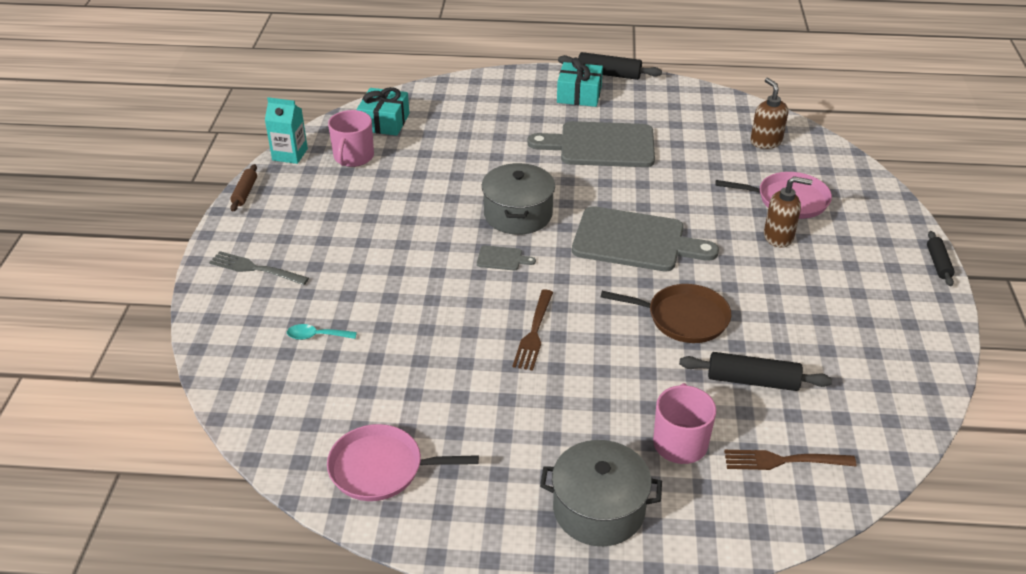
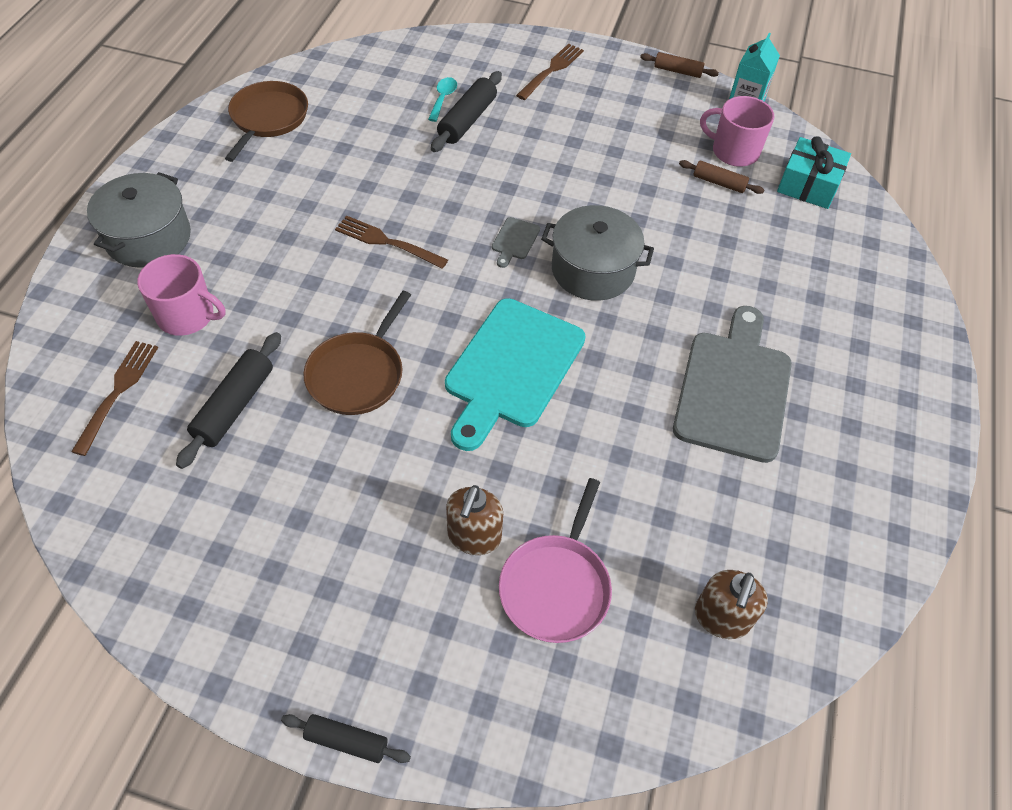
camera: 100 degrees right, 15 degrees up
(255, 269) = (551, 70): grey fork -> brown fork
(381, 468) = (268, 118): pink pan -> brown pan
(395, 162) = (719, 183): none -> brown rolling pin
(579, 95) = (876, 398): turquoise gift -> none
(609, 74) = (941, 453): black rolling pin -> black rolling pin (467, 120)
(635, 241) = (511, 368): grey cutting board -> turquoise cutting board
(765, 142) = (721, 618): brown soap dispenser -> brown soap dispenser turned 120 degrees clockwise

